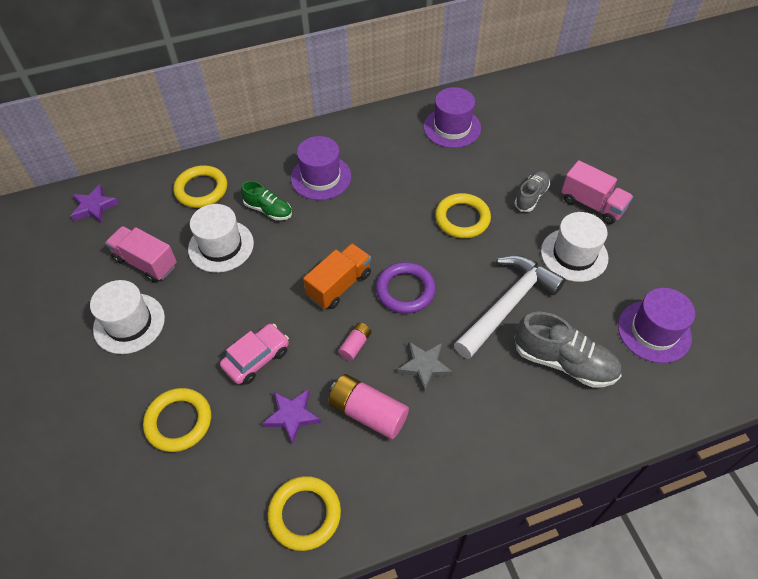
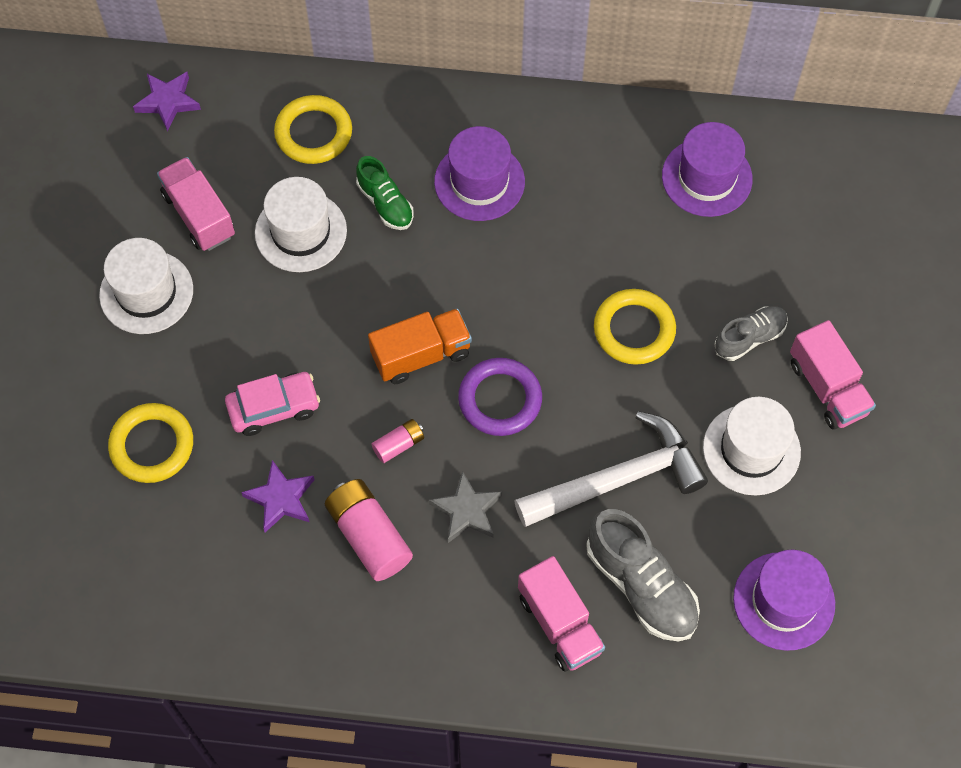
camera: 25 degrees right, 10 degrees up
(304, 514) = (240, 617): yellow ring -> none
(529, 410) = (559, 623): none -> pink truck

